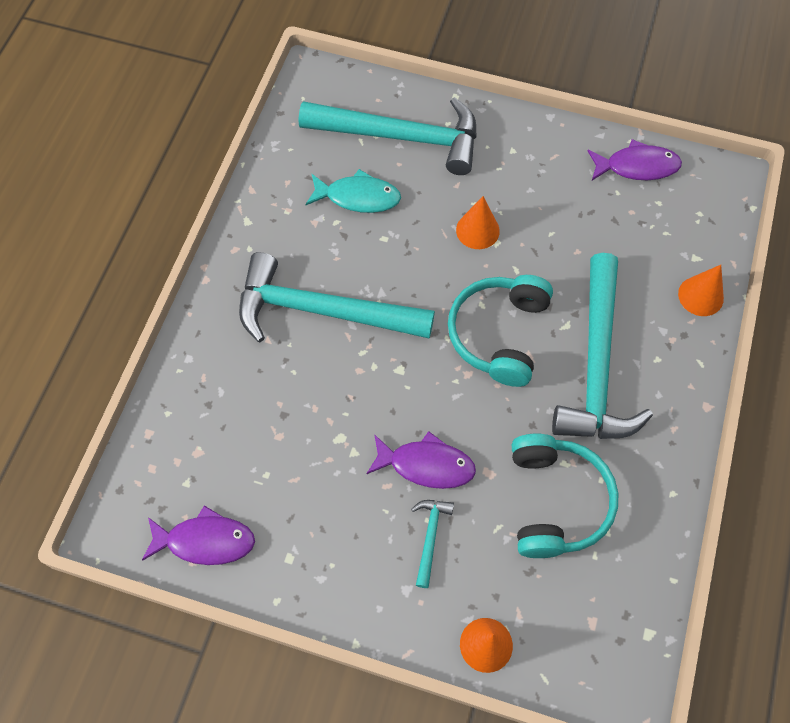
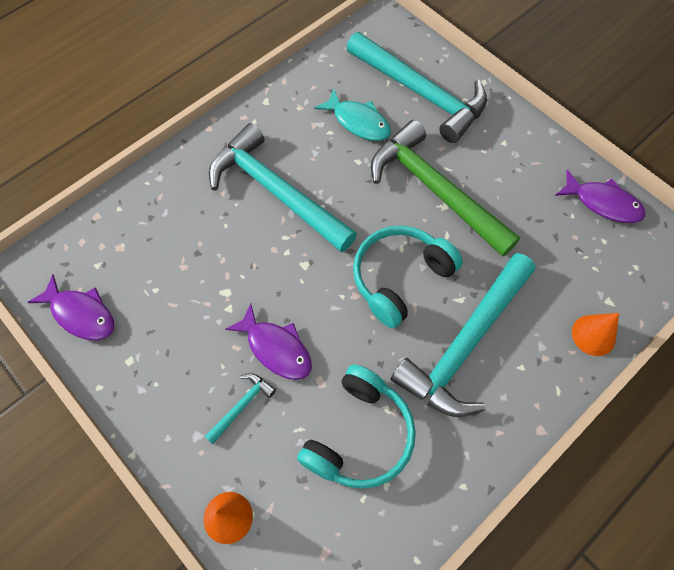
camera: 30 degrees right, 0 degrees up
(477, 230) = (435, 190): orange cone -> green hammer

